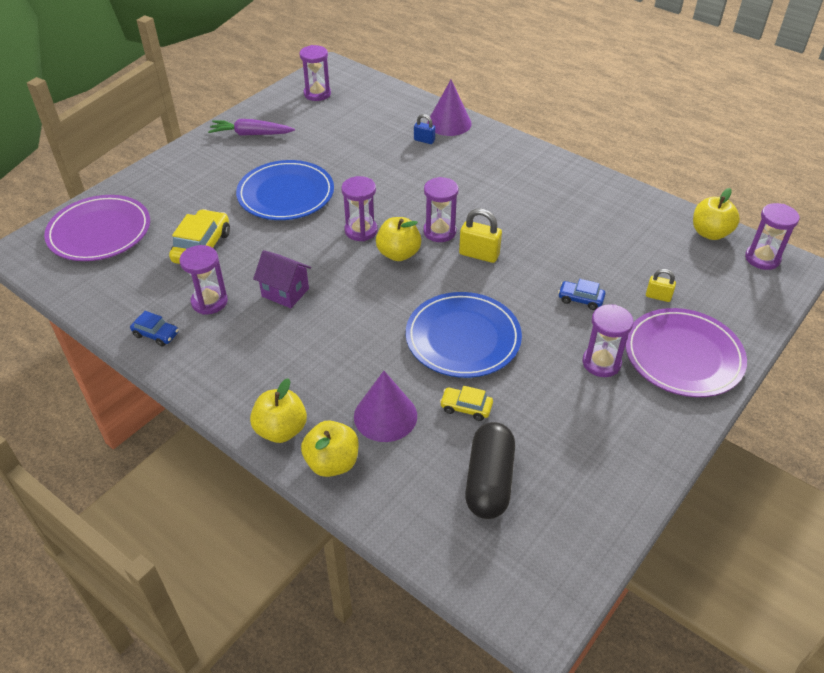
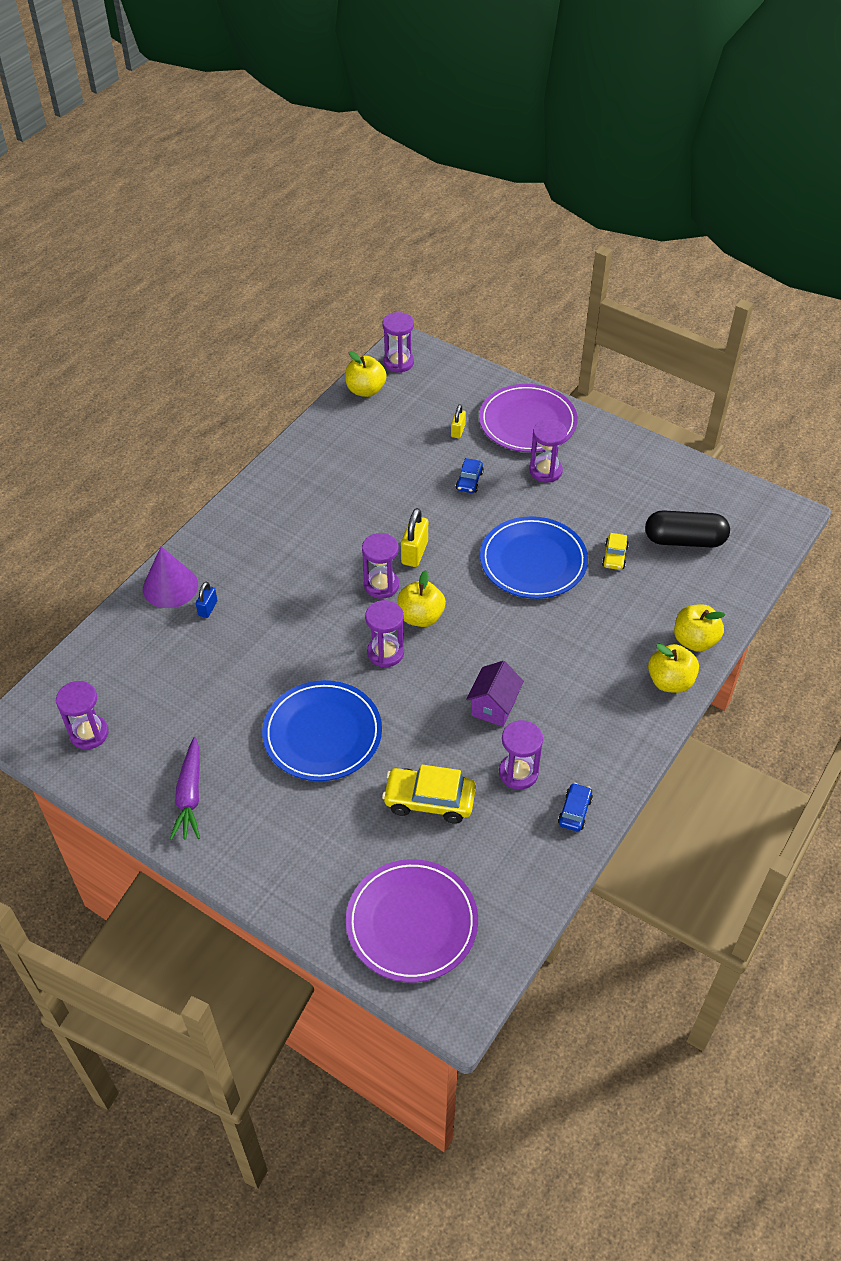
camera: 95 degrees left, 5 degrees up
(385, 416) = (636, 609): purple cone -> none

